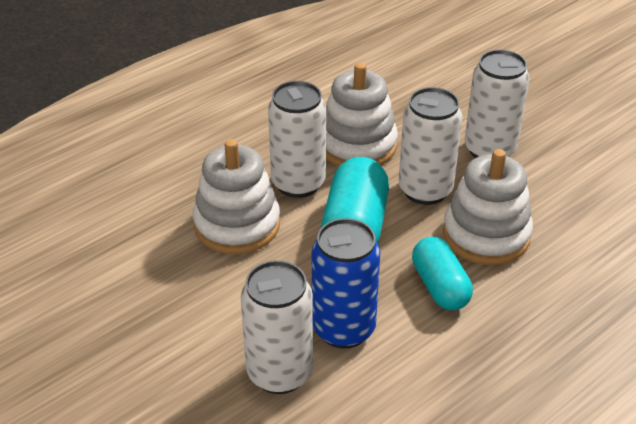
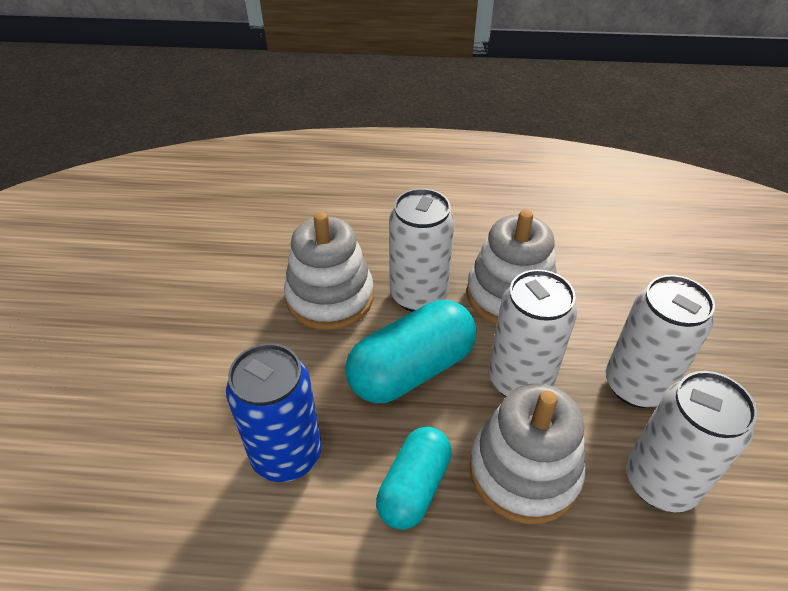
camera: 45 degrees right, 5 degrees up
(279, 373) = (194, 450): white can -> white can (660, 482)

